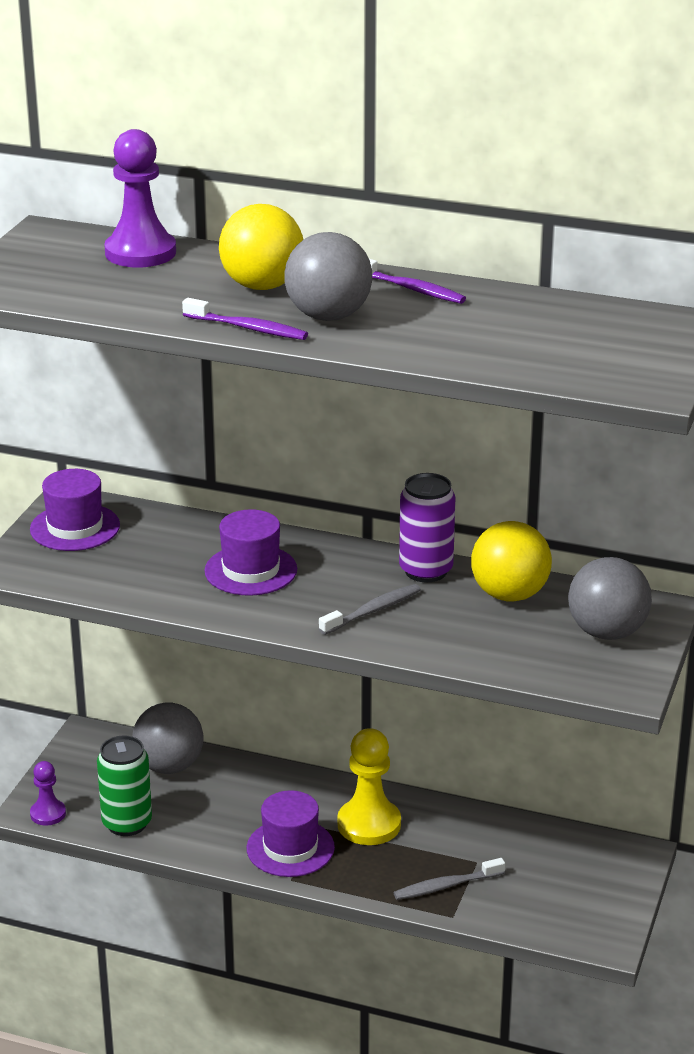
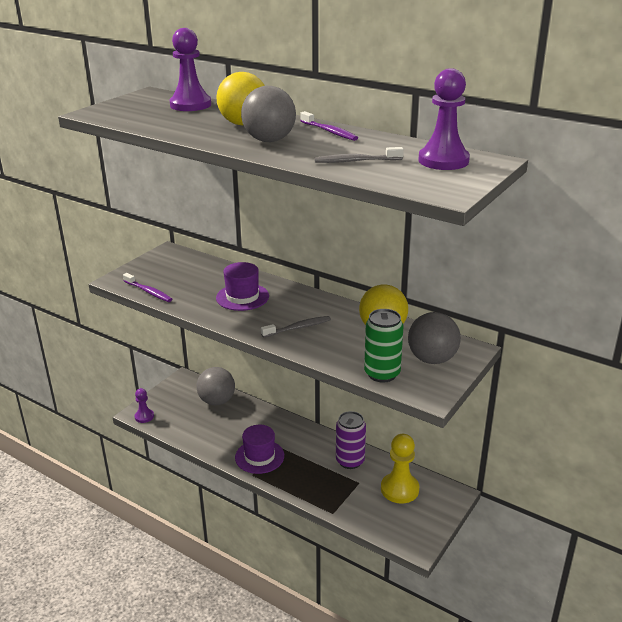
camera: 15 degrees right, 0 degrees up
(75, 527) = (164, 264): purple hat -> none
(127, 823) = (181, 428): green can -> green can (382, 374)
(248, 328) = (217, 142): purple toothbrush -> purple toothbrush (148, 292)
(369, 824) = (307, 450): yellow pawn -> yellow pawn (399, 489)
(426, 571) = (340, 309): purple can -> purple can (350, 461)
(446, 886) = (336, 494): grey toothbrush -> grey toothbrush (356, 161)
(615, 329) = (443, 161): none -> purple pawn

